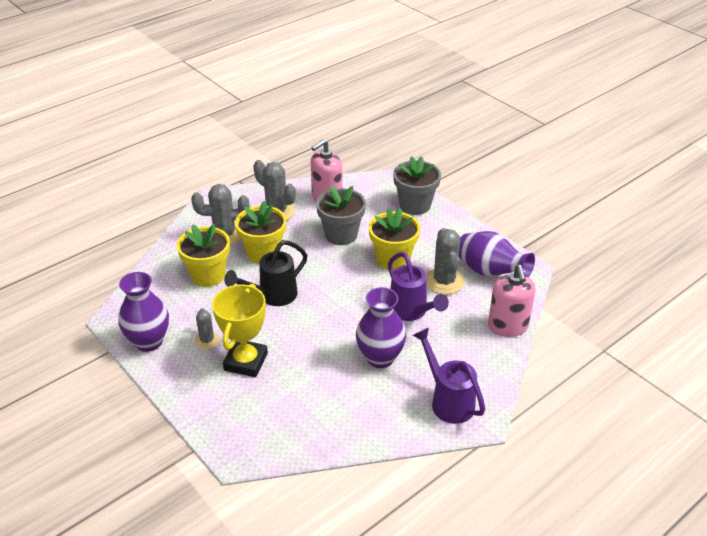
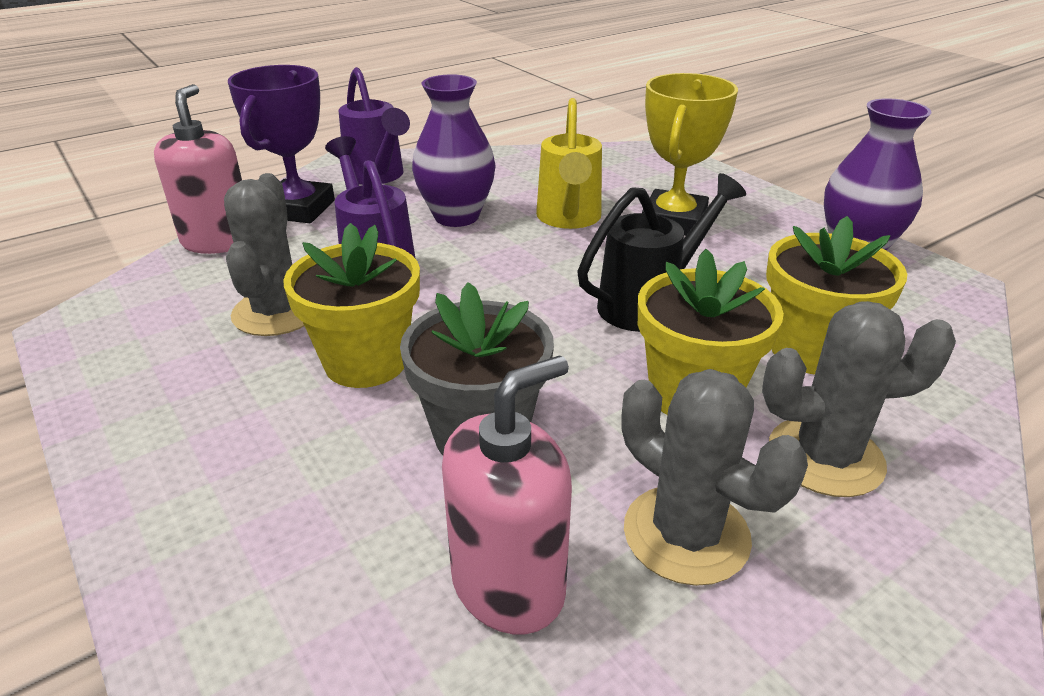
camera: 175 degrees left, 5 degrees down
(207, 340) = (751, 247): grey cactus -> none
(310, 359) = (569, 219): none -> yellow watering can
(415, 205) = (208, 531): grey flower pot -> none
(481, 359) = (298, 209): none -> purple trophy
(490, 272) = (163, 324): purple vase -> none

